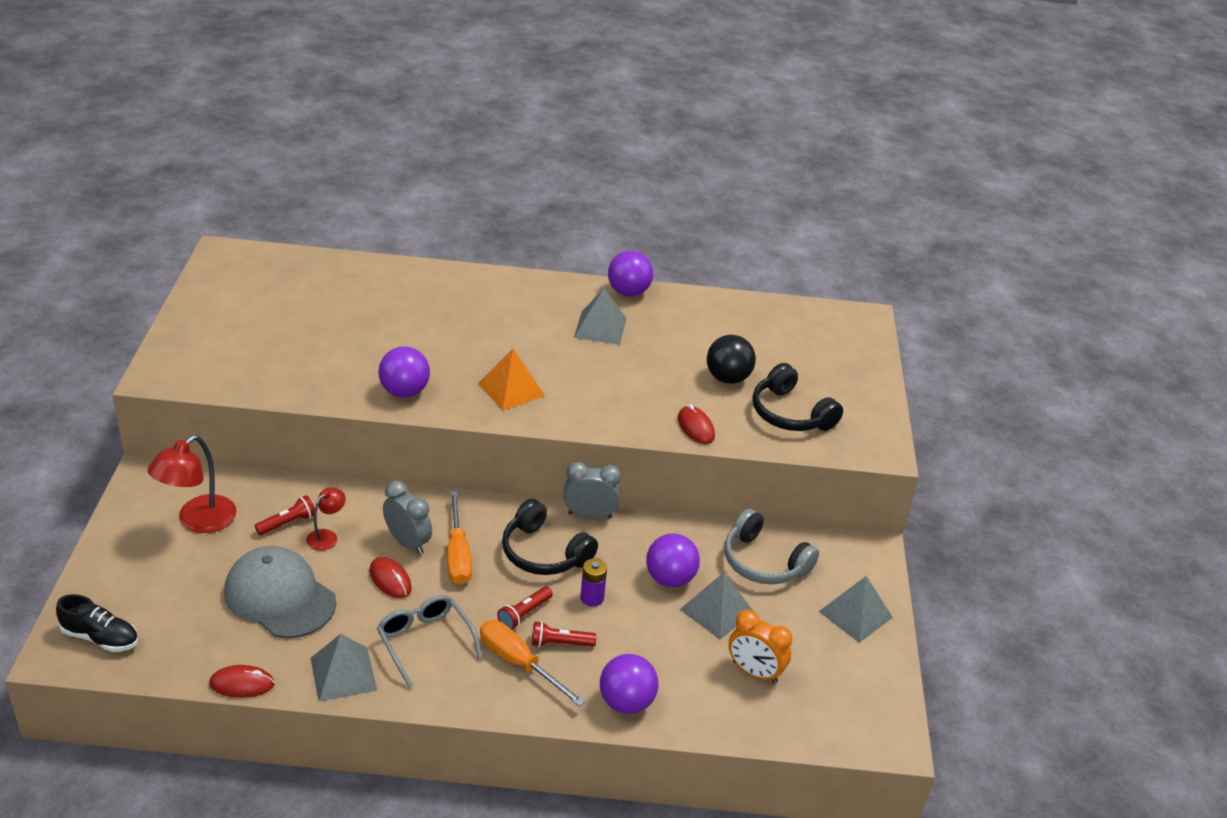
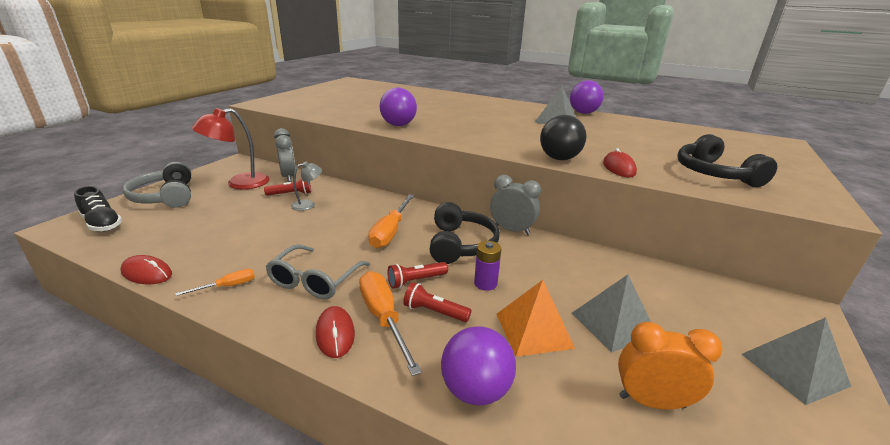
camera: 25 degrees right, 10 degrees down
(280, 597) = (241, 228): grey cap -> none
(327, 536) = (308, 204): red lamp -> grey lamp
(343, 674) = (228, 286): grey pyramid -> orange screwdriver
(390, 580) = (327, 235): red mouse -> red mouse (335, 334)
(408, 543) = (359, 218): grey clock -> grey clock (288, 176)
(425, 642) = (315, 280): grey glasses -> grey glasses turned 150 degrees counterclockwise
(511, 389) = (473, 133): orange pyramid -> orange pyramid (533, 330)
(544, 552) = (460, 244): black headphones -> black headphones turned 150 degrees counterclockwise
(670, 579) = (569, 286): purple ball -> none
(728, 378) = (654, 151): black ball -> black ball (559, 158)
(754, 672) = (651, 401): orange clock -> orange clock turned 135 degrees clockwise
(764, 562) = (673, 294): grey headphones -> grey headphones (166, 197)

